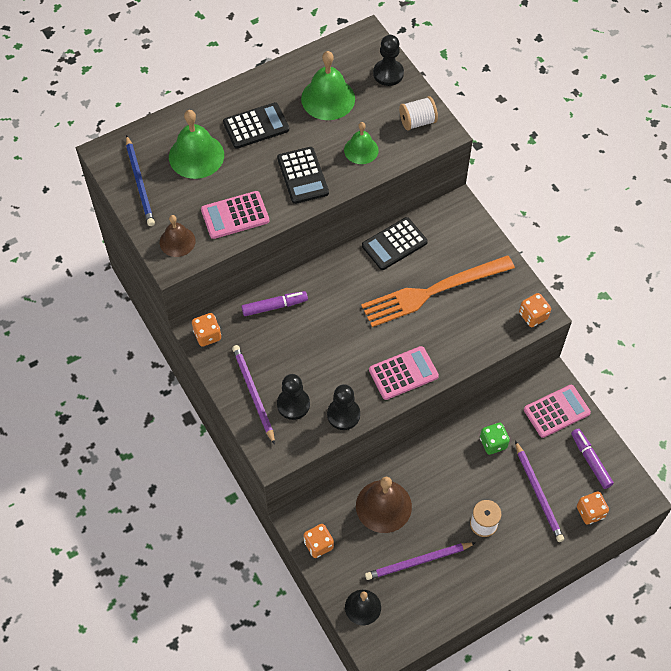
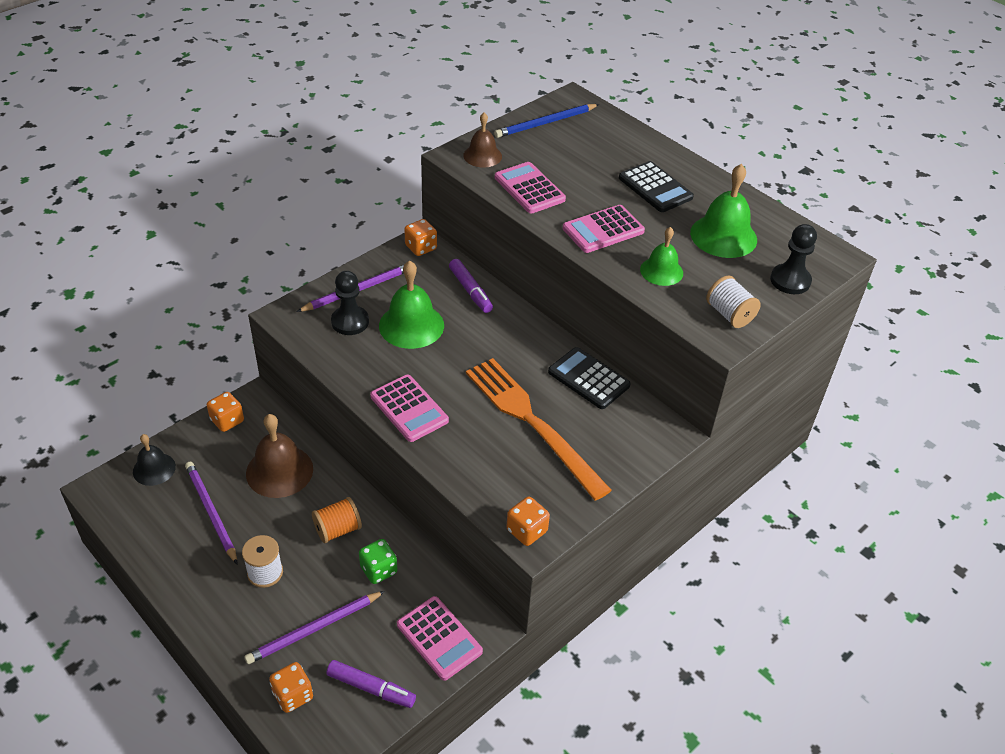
camera: 75 degrees right, 15 degrees down
(196, 156) = (596, 153): green bell -> green bell (411, 325)
(303, 176) = (603, 230): black calculator -> pink calculator
(343, 415) = (344, 363): black pawn -> none
(451, 468) = (337, 530): none -> orange spool
(590, 460) = (371, 688): purple marker -> purple marker turned 60 degrees clockwise

